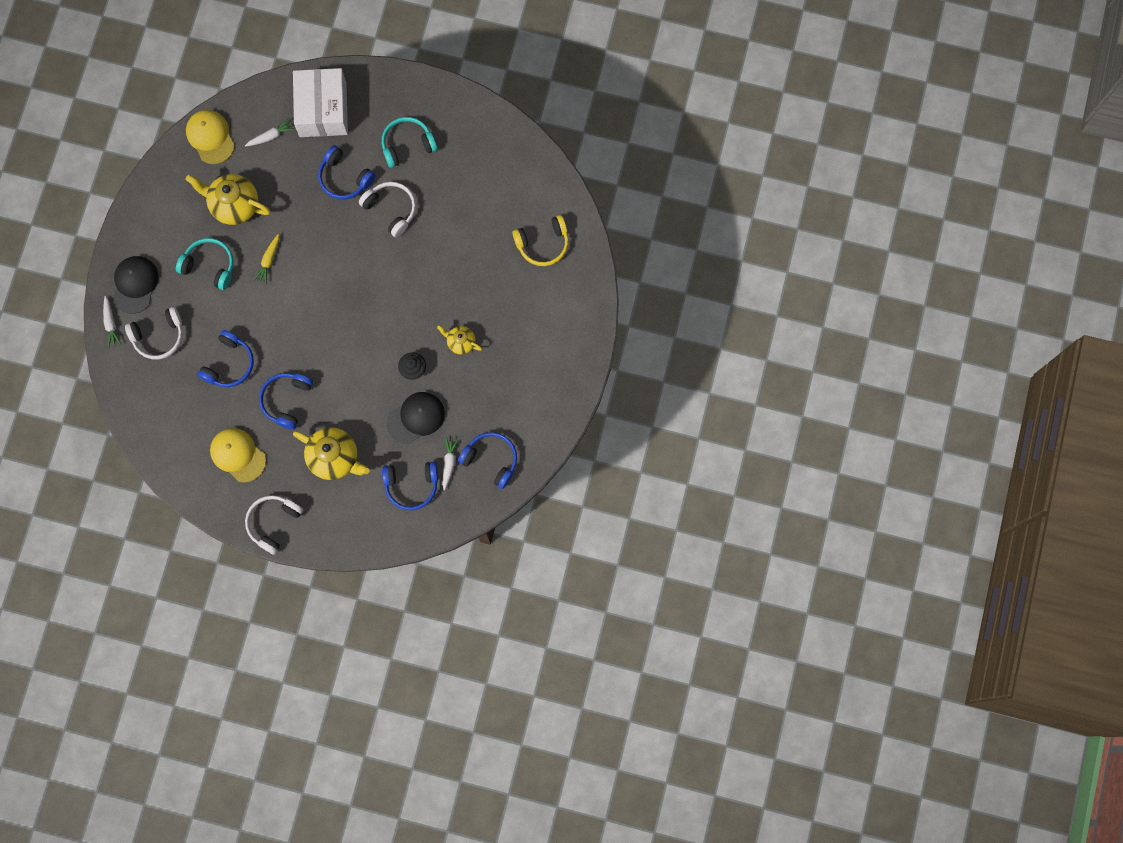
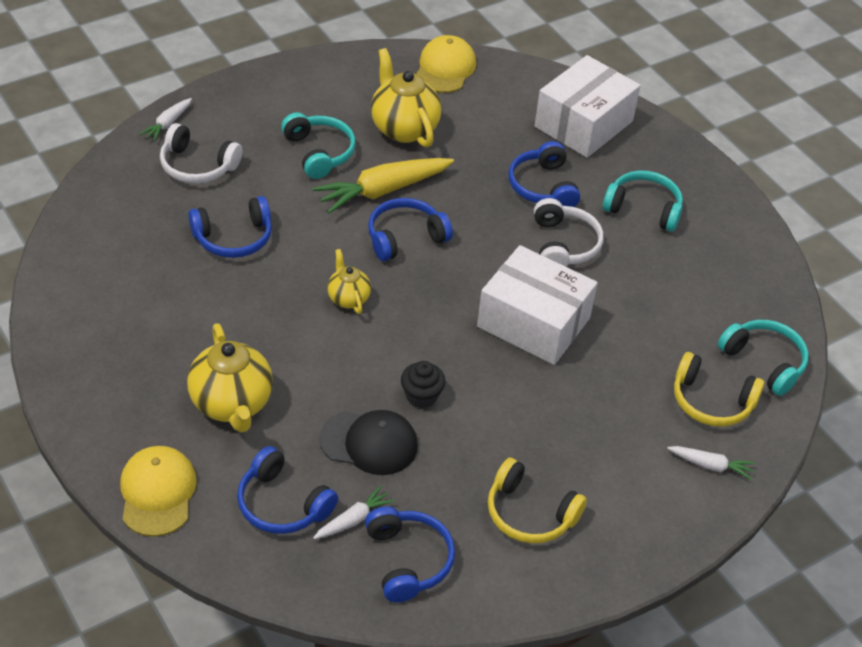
camera: 40 degrees right, 30 degrees down
(135, 284) = (230, 114): black cap -> none
(238, 455) = (137, 317): yellow cap -> yellow cap (157, 493)
(269, 260) = (383, 191): yellow carrot -> yellow carrot, size x1.96
(271, 136) = (505, 107): white carrot -> white carrot (710, 465)
(273, 523) = (88, 406): white headphones -> none
(287, 400) = (249, 313): blue headphones -> blue headphones (405, 237)
(422, 275) = (533, 322): none -> white box
(460, 342) = (507, 415): yellow teapot -> yellow teapot (348, 298)
(519, 386) = (529, 513): none -> yellow headphones
(547, 195) = (764, 362): none -> turquoise headphones

